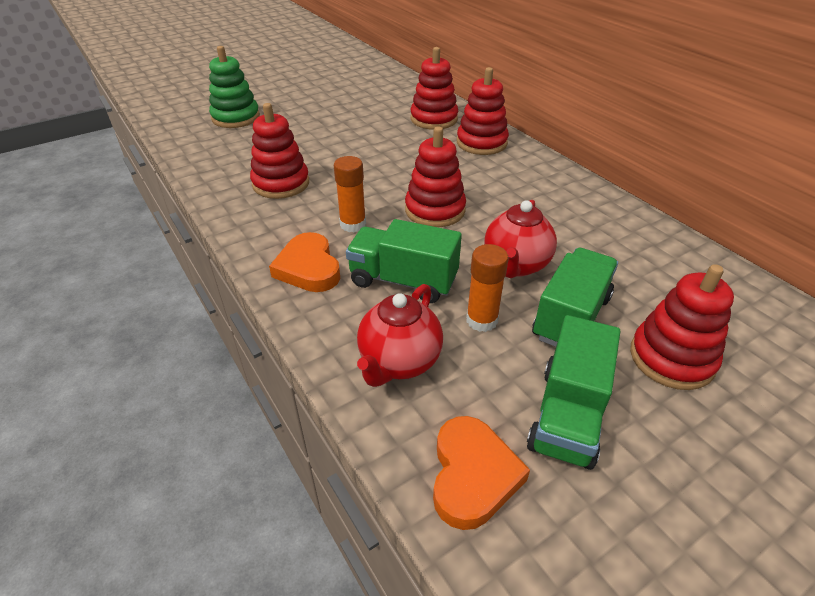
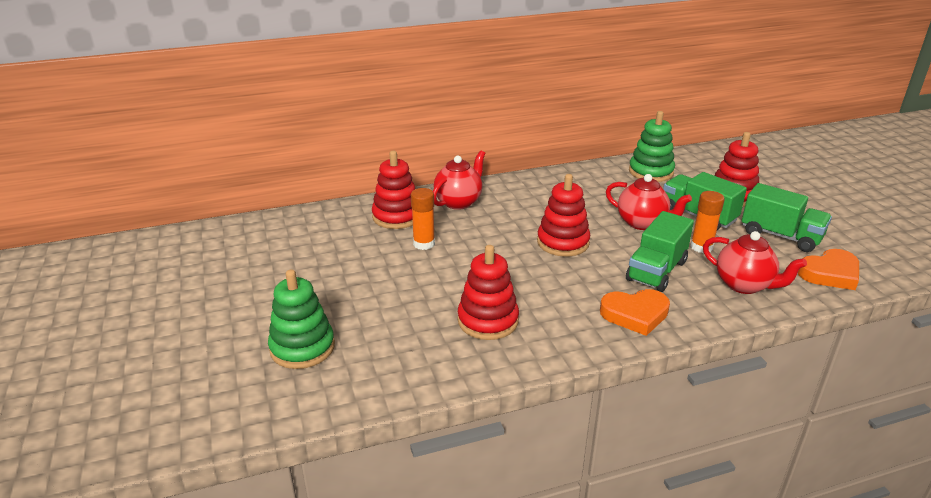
camera: 75 degrees left, 10 degrees down
(353, 224) = (574, 285): orange glue stick -> orange glue stick (424, 244)
(472, 475) = (830, 273): orange heart -> orange heart turned 135 degrees clockwise
(481, 143) = (459, 202): red stacking toy -> red teapot
(676, 267) = (651, 172): none -> green stacking toy

